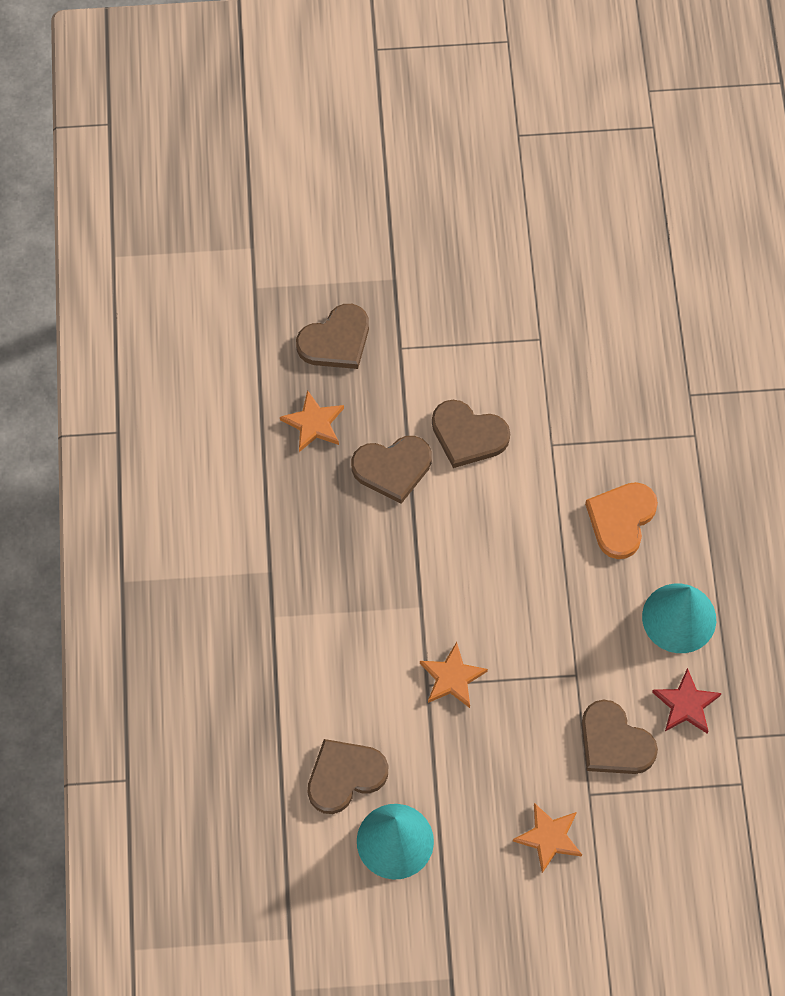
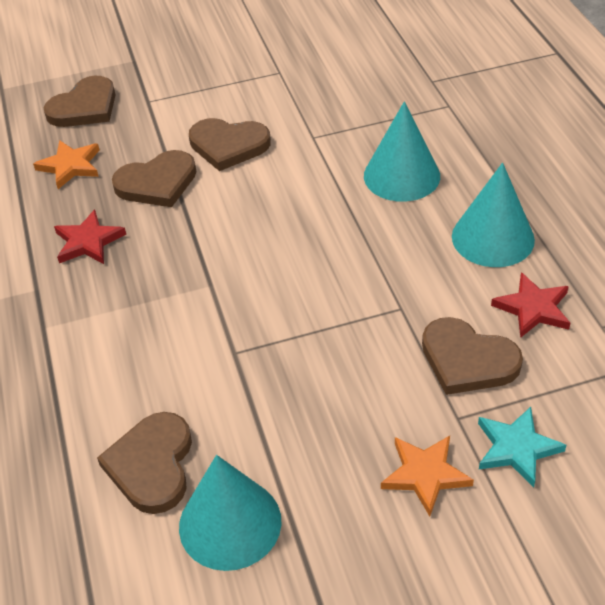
camera: 10 degrees left, 20 degrees down
(320, 527) = (88, 241): none -> red star
(345, 776) = (152, 465): brown heart -> brown heart turned 45 degrees counterclockwise
(452, 678) = (261, 339): orange star -> none
(621, 520) = (401, 176): orange heart -> turquoise cone
(625, 833) = (516, 448): none -> turquoise star

